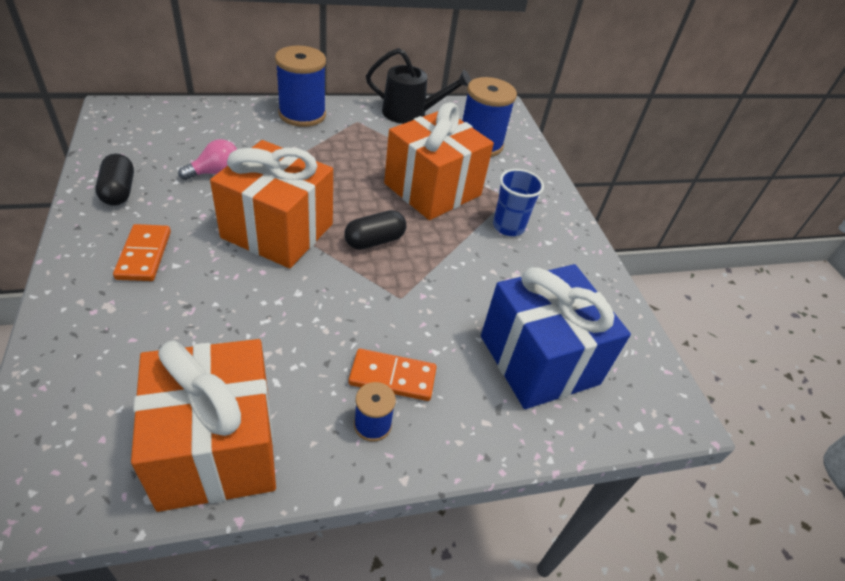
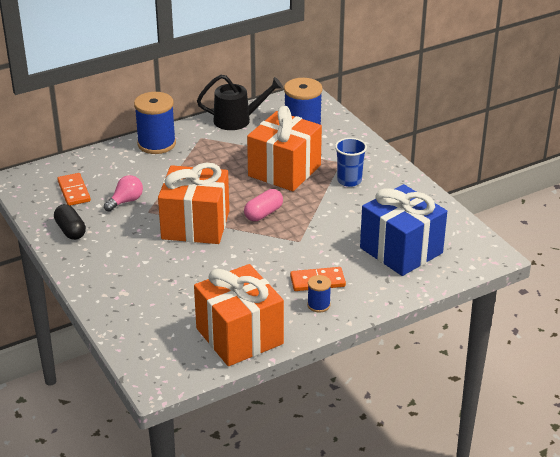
camera: 10 degrees left, 10 degrees down
(144, 255) = (121, 261): orange domino -> orange domino (74, 191)
(374, 241) = (263, 214): black capsule -> pink capsule

